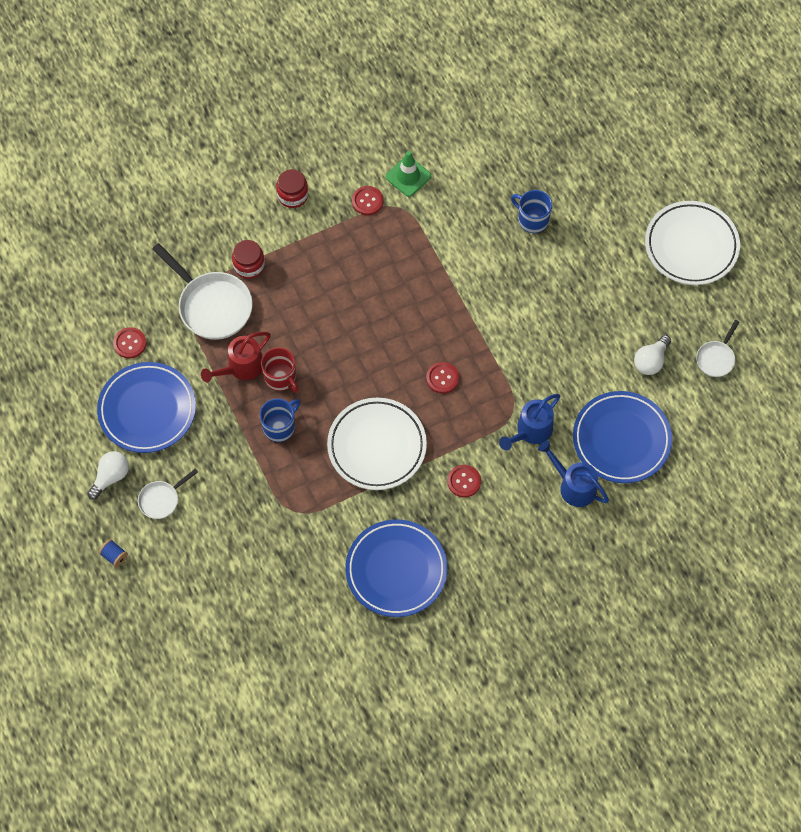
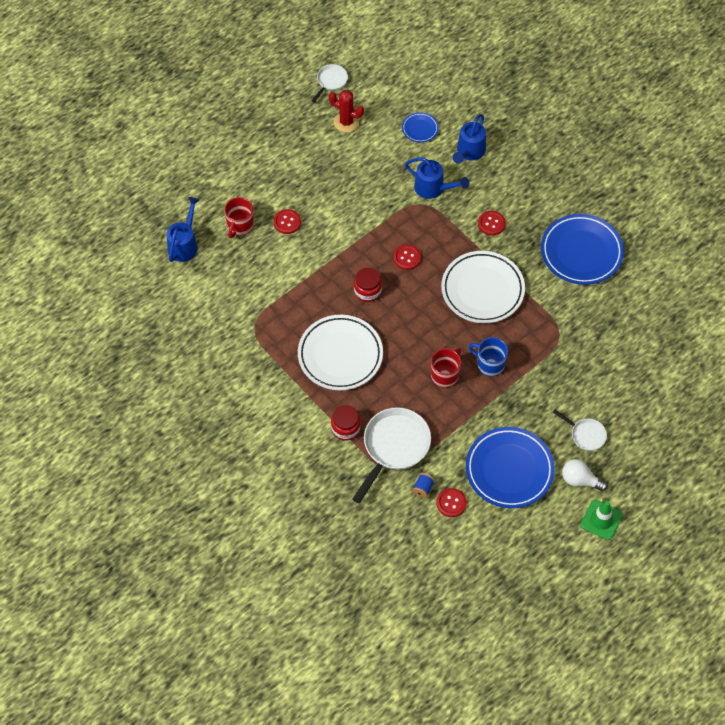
camera: 105 degrees left, 5 degrees down
(114, 556) = (647, 456): blue spool -> blue spool (423, 488)
(241, 368) = (446, 408): red watering can -> none
(293, 195) = (265, 412): red jar -> red jar (367, 291)
(367, 201) = (255, 351): red button -> red button (287, 222)
(408, 176) = (221, 326): green traffic cone -> green traffic cone (601, 520)
(523, 162) = (184, 244): none -> blue watering can
(532, 219) = (240, 226): blue mug -> red mug
(621, 439) = (420, 129): blue plate -> blue plate, size x0.46
(651, 361) = (346, 122): white light bulb -> red cactus
(691, 246) = (234, 113): white plate -> white plate (340, 355)
(716, 358) = (331, 81): white pan -> white pan turned 75 degrees counterclockwise

